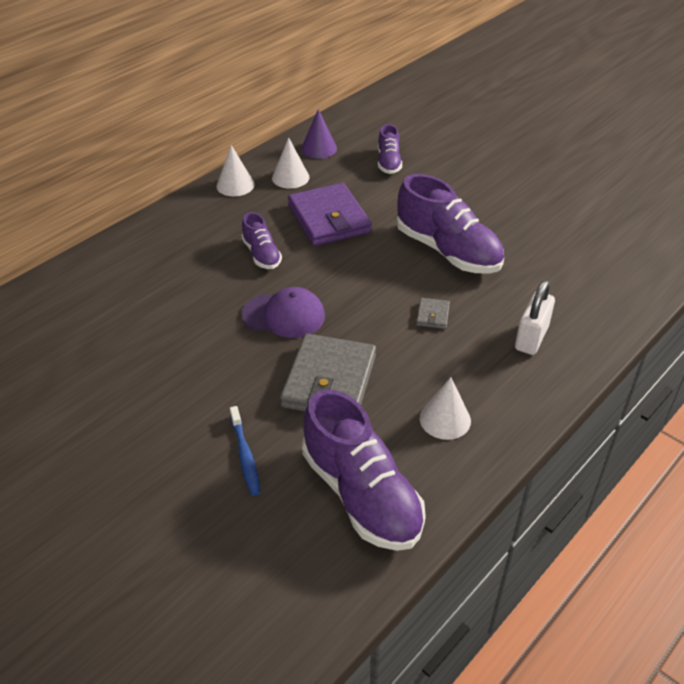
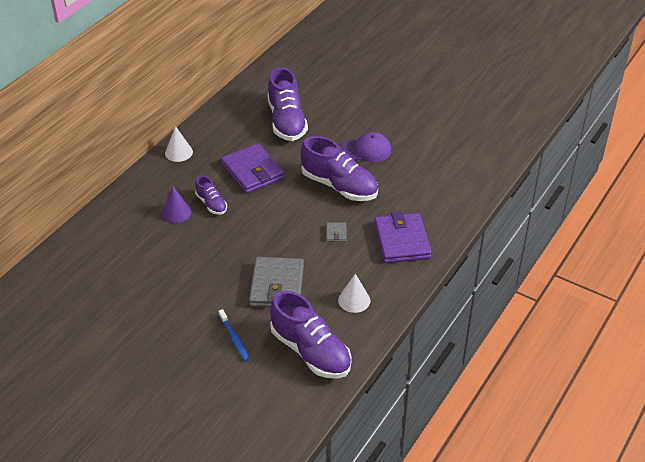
camera: 10 degrees left, 0 degrees up
(284, 315) = (237, 246): purple cap -> purple cap (366, 150)
(290, 177) = (217, 142): white cone -> none
(319, 148) = (233, 115): purple cone -> purple cone (176, 212)
(388, 162) = (286, 121): purple shoe -> purple shoe, size x1.93
(531, 338) = (402, 241): white padlock -> purple wallet

